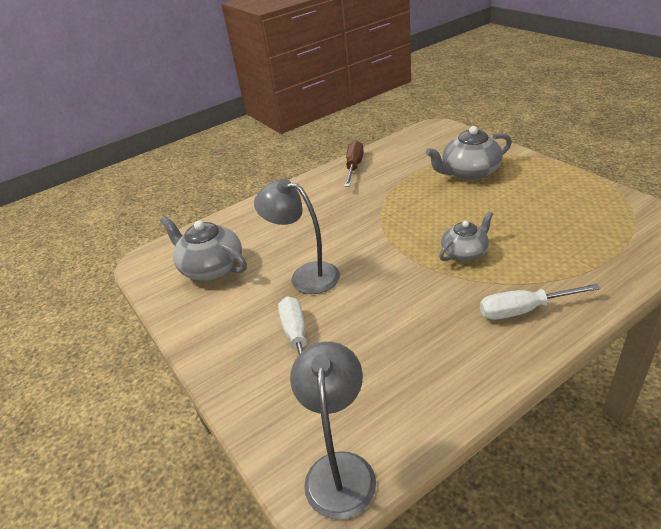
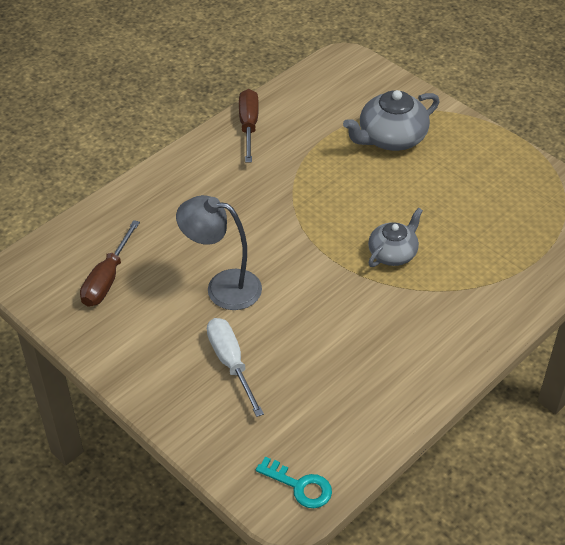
camera: 15 degrees left, 10 degrees up
(211, 267) = (107, 279): grey teapot -> brown screwdriver
(340, 469) = (300, 486): grey lamp -> turquoise key
(523, 310) = (454, 321): white screwdriver -> none

